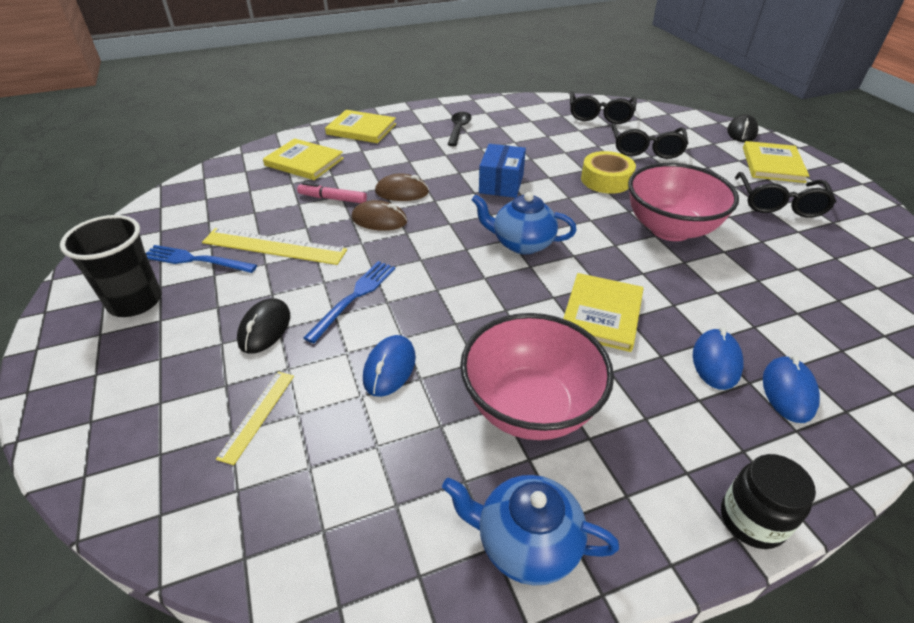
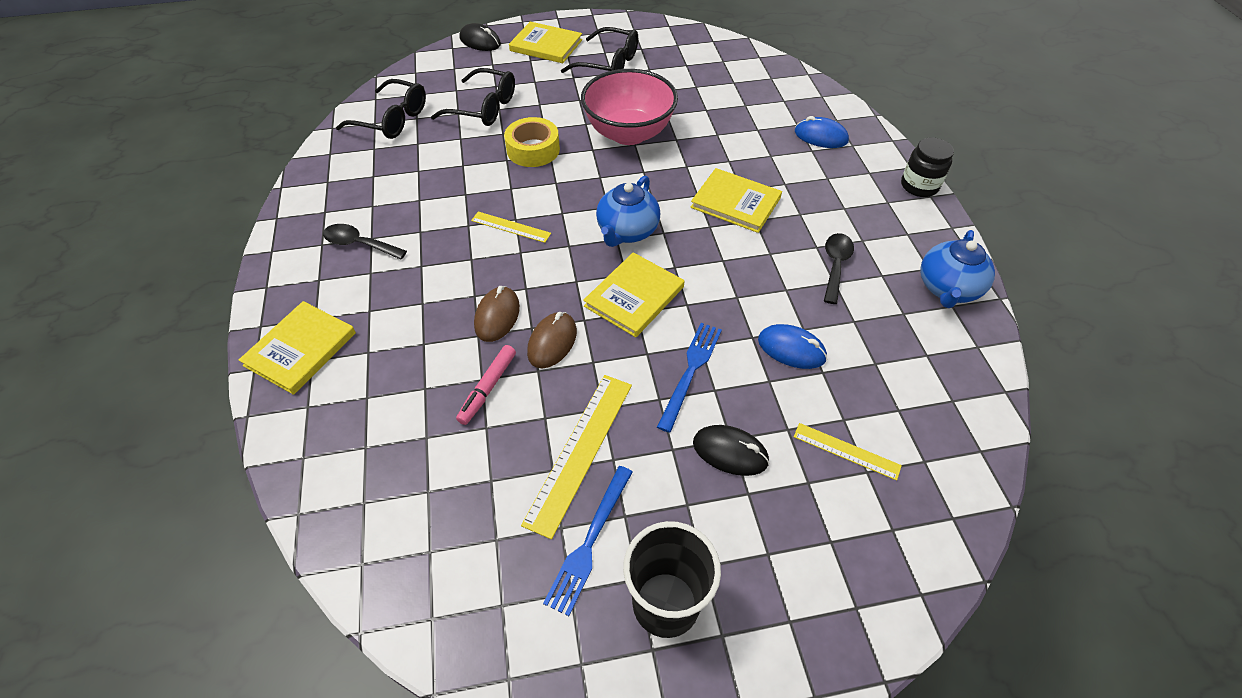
camera: 80 degrees left, 10 degrees up
(304, 162) = (371, 422): yellow book -> yellow book (634, 296)
(354, 297) = (690, 372): blue fork -> blue fork turned 75 degrees clockwise
(501, 183) = (510, 227): blue box -> yellow ruler
(530, 407) = (835, 265): pink bowl -> black spoon
(716, 361) = (792, 159): blue mouse -> none

